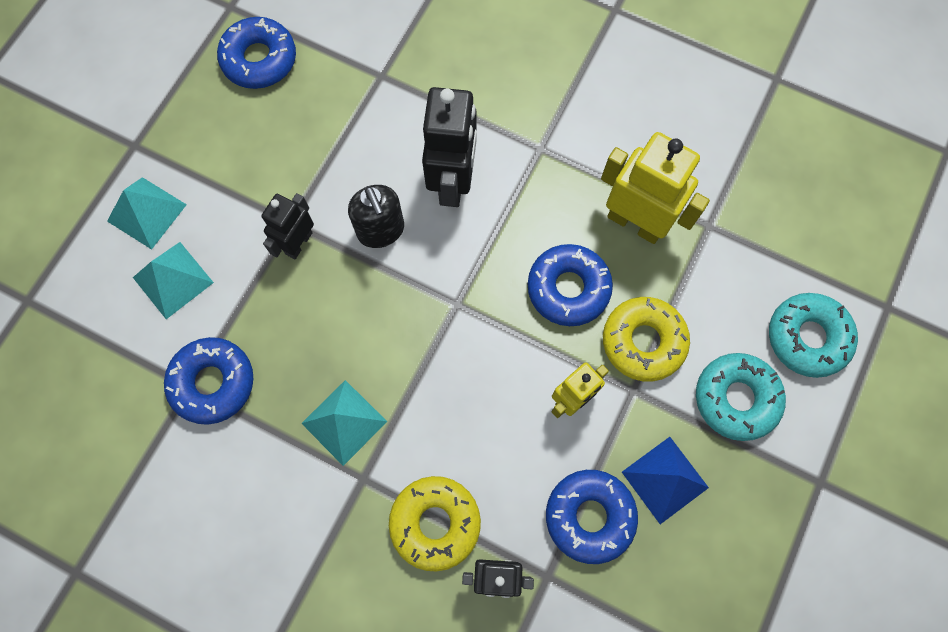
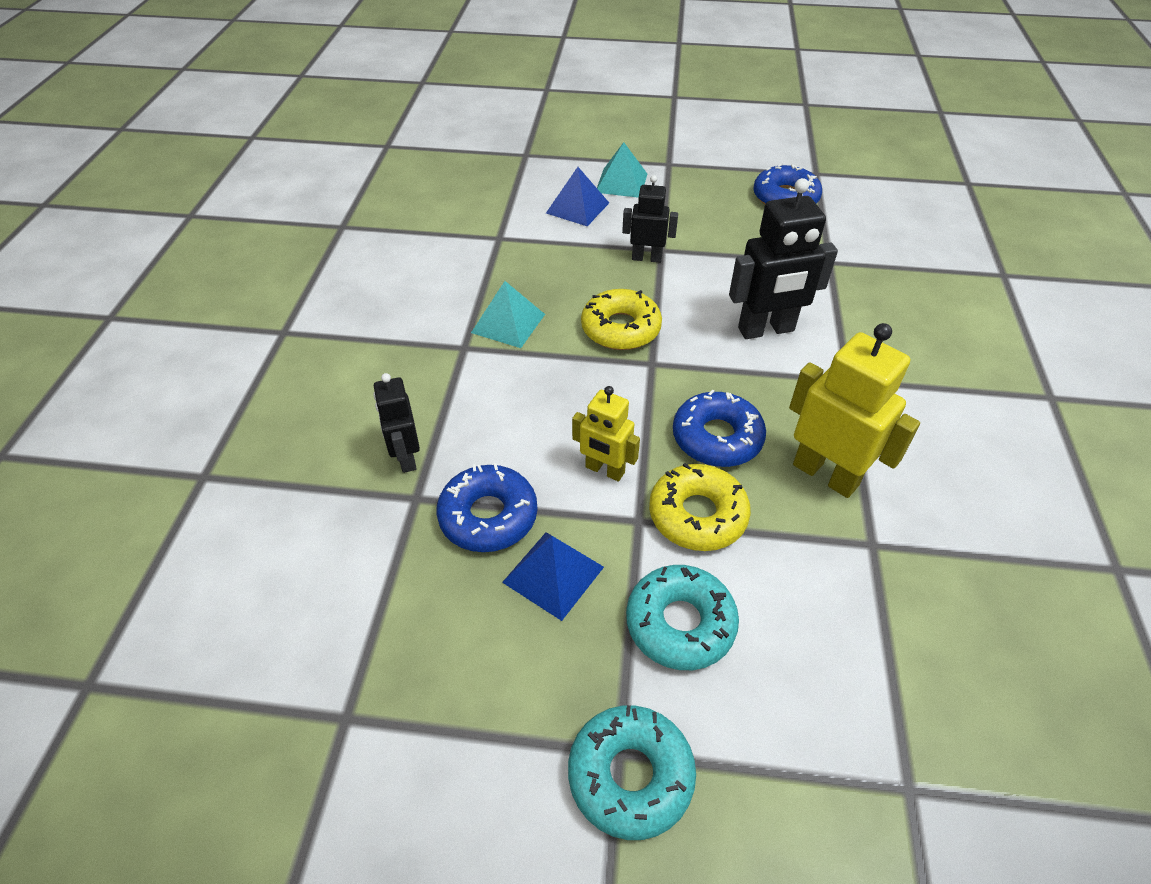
camera: 70 degrees right, 25 degrees down
(173, 280) = (577, 208): turquoise pyramid -> blue pyramid
(213, 382) = (508, 247): blue donut -> none
(381, 230) = (689, 299): black soap dispenser -> none
(435, 523) = (441, 402): yellow donut -> yellow donut (620, 328)
(635, 222) = (825, 474): yellow robot -> yellow robot turned 60 degrees counterclockwise
(807, 337) = (801, 688): turquoise donut -> turquoise donut (630, 775)

